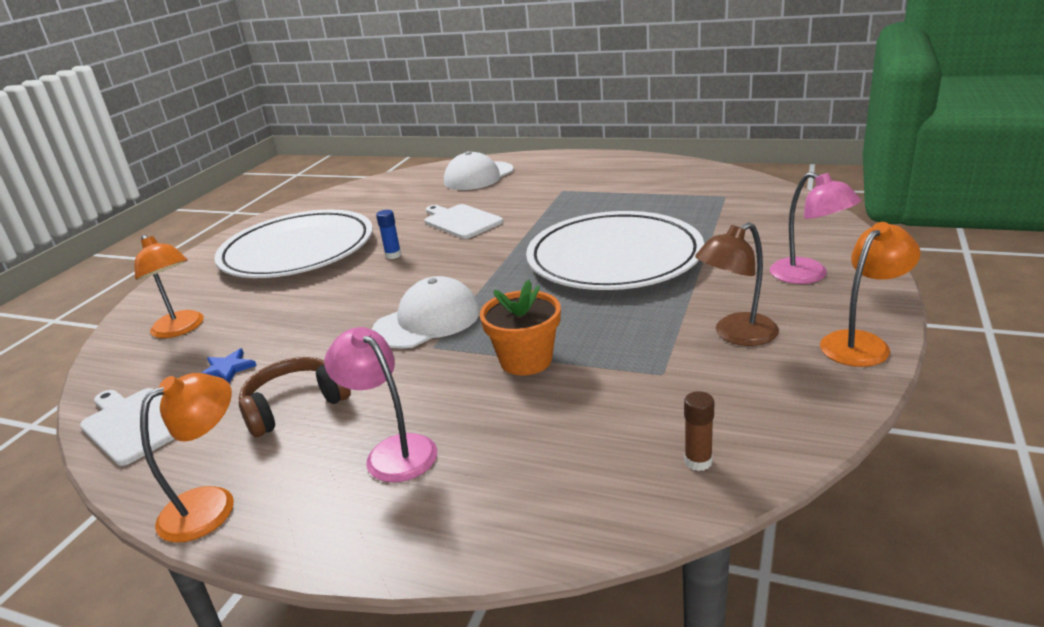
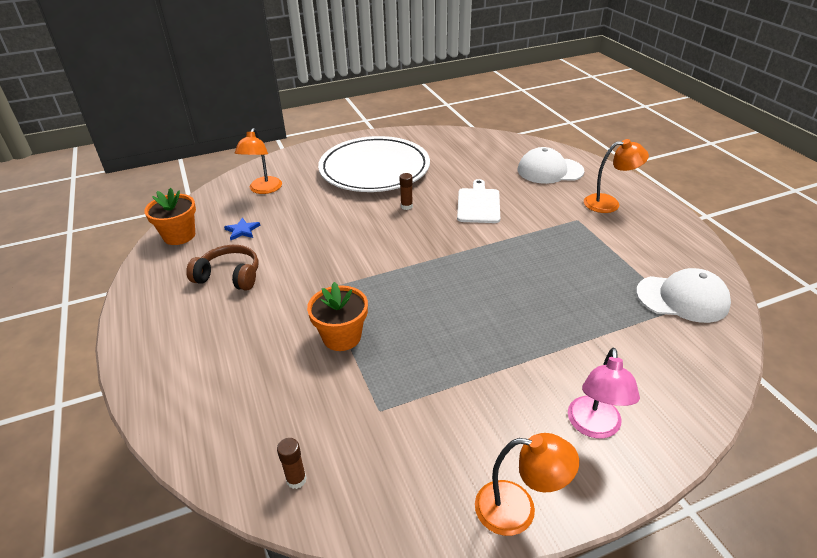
camera: 45 degrees right, 10 degrees up
(135, 424) = (179, 235): white cutting board -> orange flower pot
(211, 504) = (139, 304): orange lamp -> orange lamp (609, 203)
(393, 255) = (406, 206): blue glue stick -> brown glue stick
(393, 451) = (217, 338): pink lamp -> none
(427, 321) = (348, 269): white cap -> white cap (682, 298)
(614, 258) = (506, 303): white plate -> none
(736, 335) = (461, 425): brown lamp -> none

